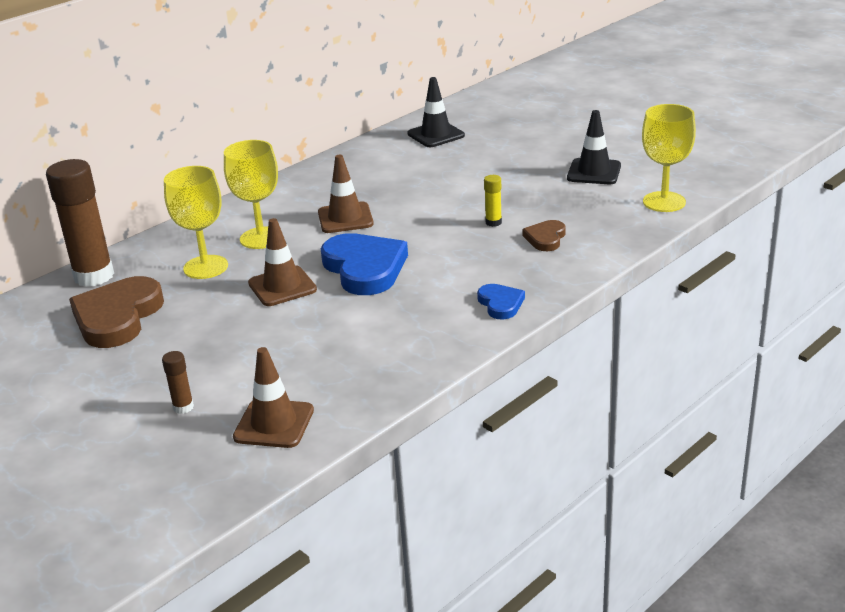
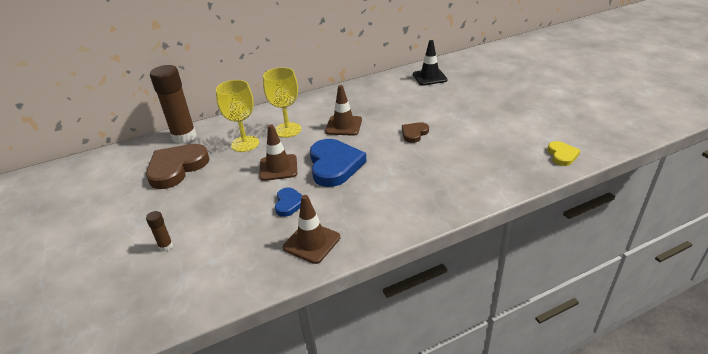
camera: 20 degrees right, 5 degrees up
(274, 424) = (207, 277): brown traffic cone -> brown traffic cone (312, 242)
(493, 222) = (434, 147): yellow glue stick -> none
(500, 304) = (406, 215): blue heart -> blue heart (289, 203)
(545, 238) = (463, 167): brown heart -> brown heart (414, 133)
(594, 172) = (520, 122): black traffic cone -> none
(664, 202) = (562, 155): yellow goblet -> yellow heart

